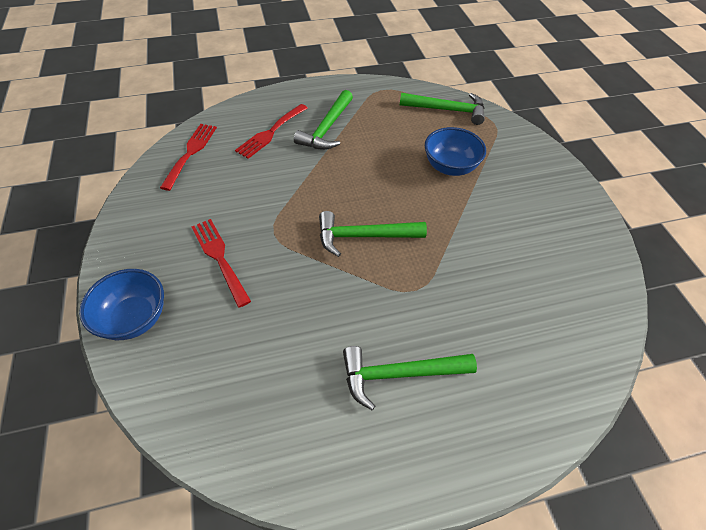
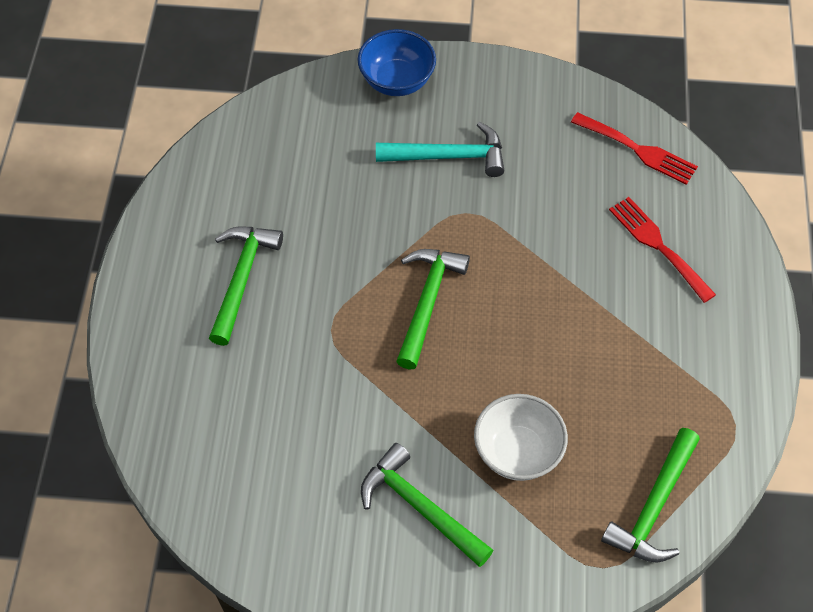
camera: 110 degrees right, 5 degrees up
(219, 257) = (448, 156): red fork -> turquoise hammer
(327, 128) = (650, 318): green hammer -> green hammer (420, 508)
(450, 167) = (517, 452): blue bowl -> white bowl

